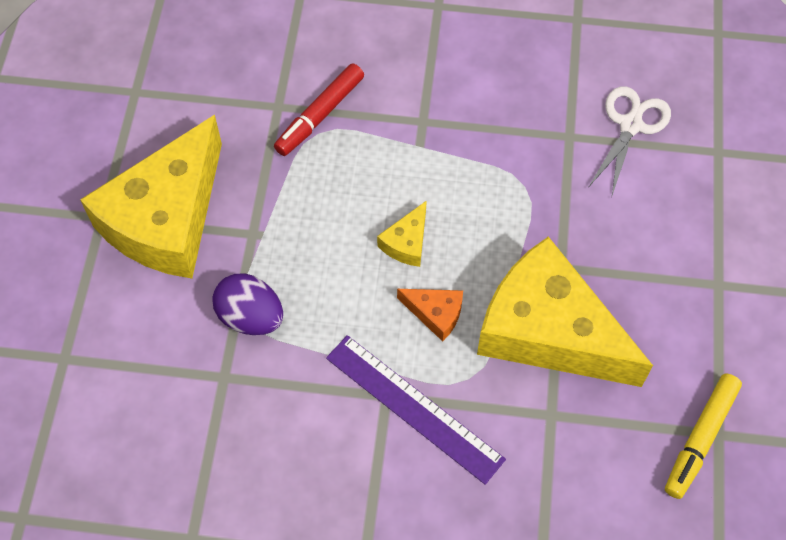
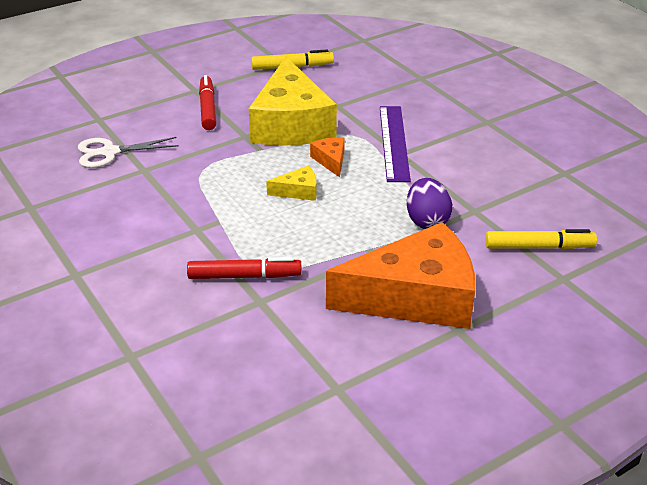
camera: 130 degrees left, 25 degrees down
(118, 380) = (539, 247): none -> yellow marker
(166, 218) = (416, 297): yellow cheese -> orange cheese
(658, 269) = (208, 108): none -> red marker

